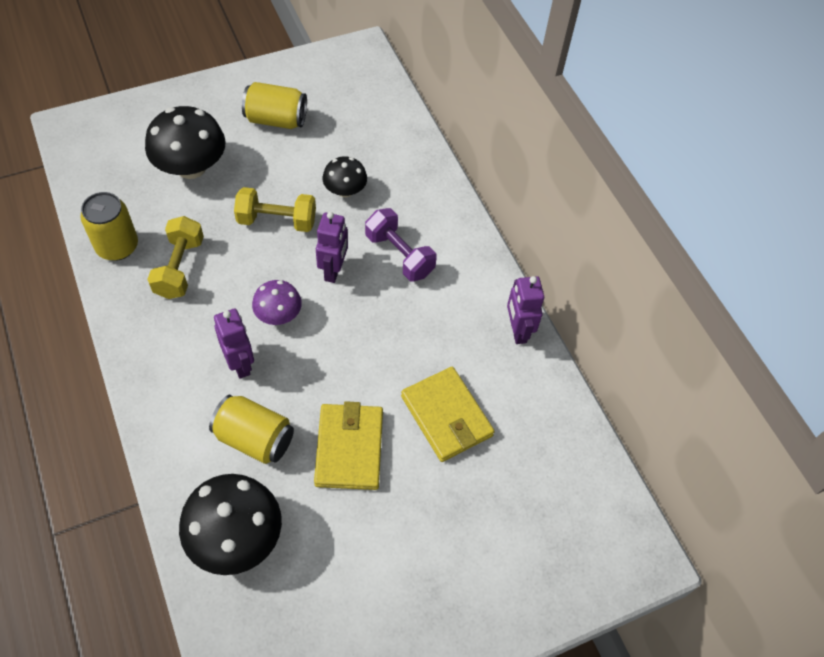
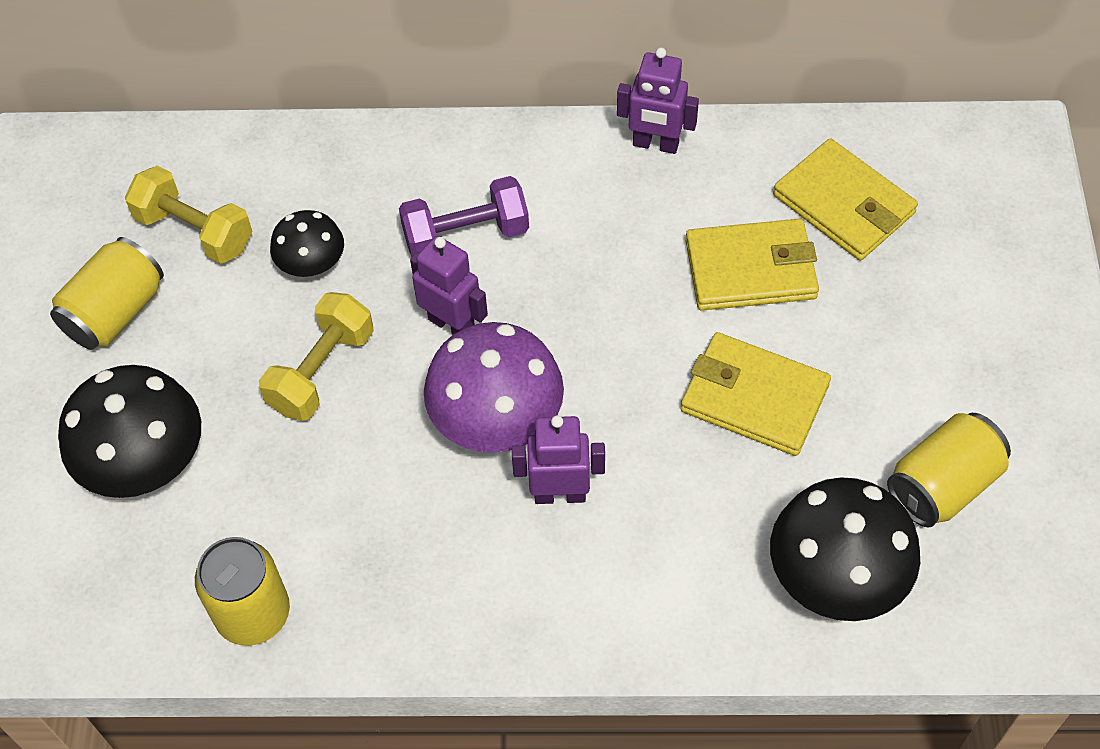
camera: 60 degrees left, 0 degrees up
(180, 268) = (344, 531): yellow dumbbell -> yellow dumbbell (195, 231)
(254, 438) = (692, 510): yellow can -> yellow can (942, 485)
(278, 314) = (496, 419): purple mushroom -> purple mushroom, size x1.75
(526, 457) = (844, 204): none -> yellow wallet

